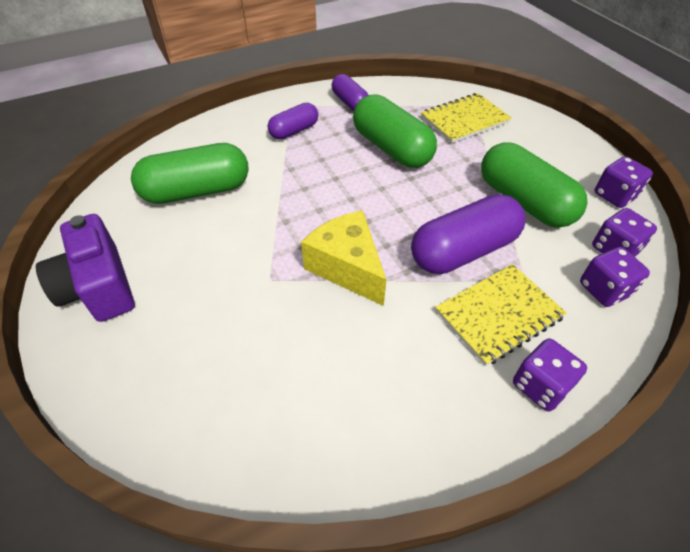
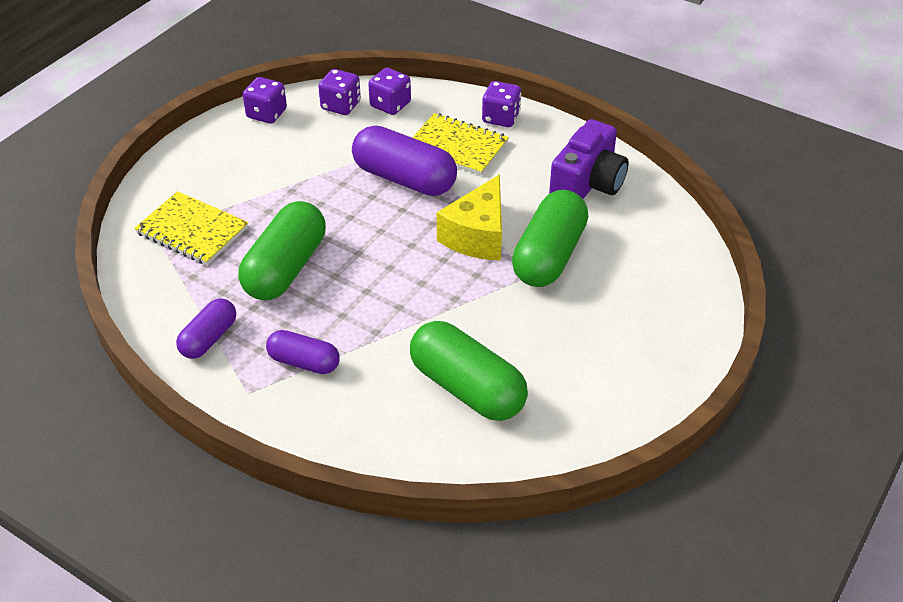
camera: 120 degrees left, 5 degrees down
(99, 287) = (632, 379): purple camera -> purple camera (588, 183)
(524, 201) = (312, 160): green capsule -> green capsule (549, 256)

